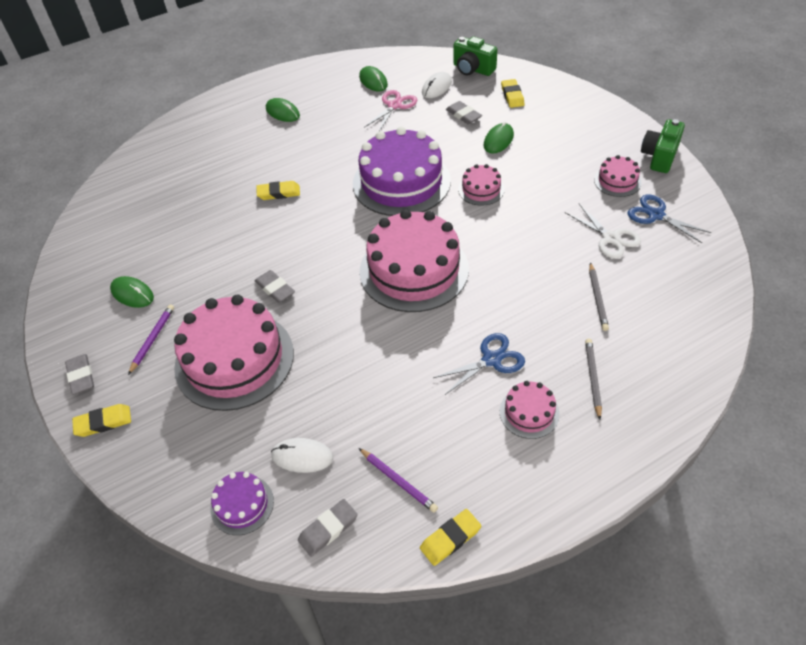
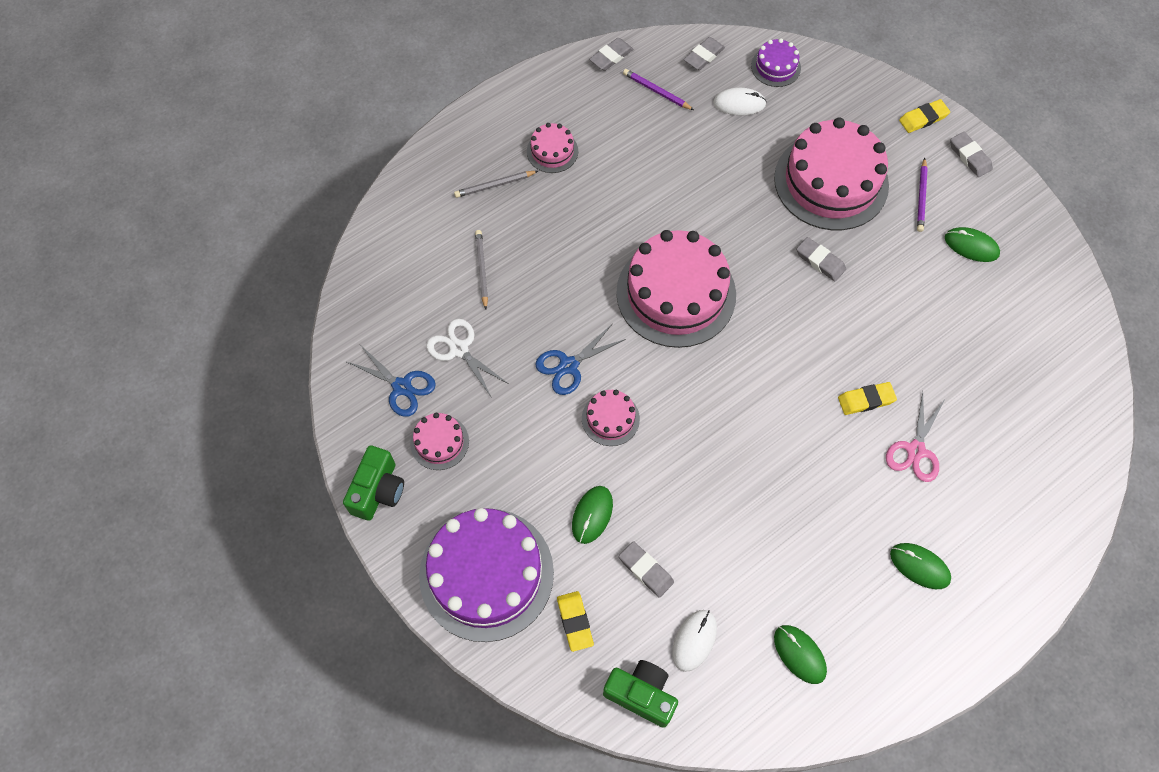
camera: 170 degrees right, 15 degrees up
(394, 106) = (752, 589): pink scissors -> pink scissors (915, 450)
(401, 182) = (713, 427): purple cake -> purple cake (486, 574)
(450, 538) = (611, 57): yellow eraser -> grey eraser
(491, 360) = (587, 197): blue scissors -> blue scissors (568, 365)
(592, 378) = (494, 185): grey pencil -> grey pencil turned 75 degrees clockwise

